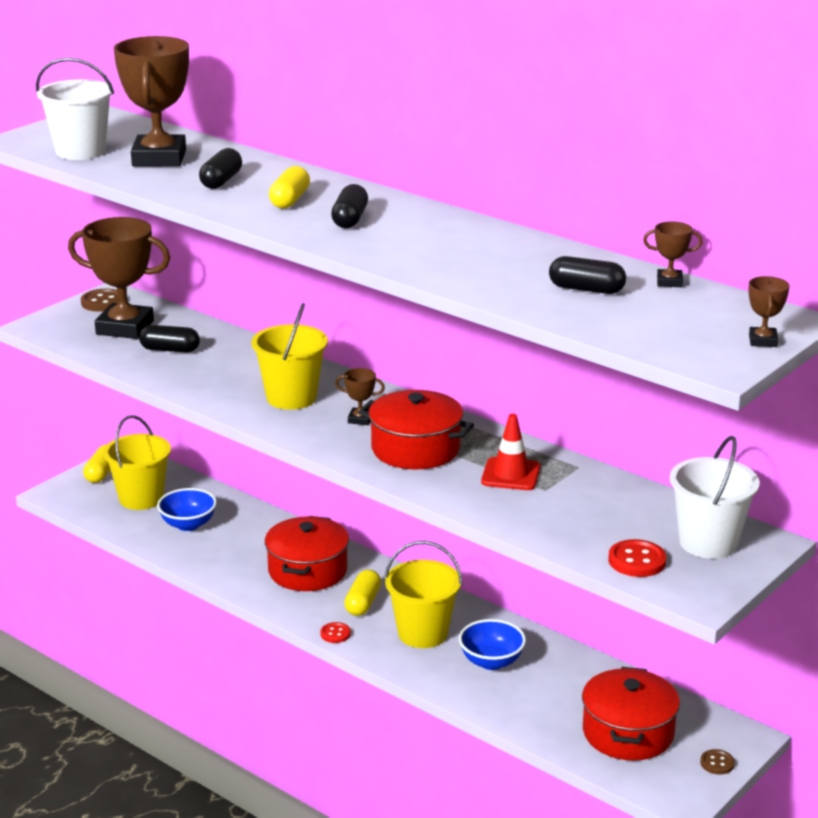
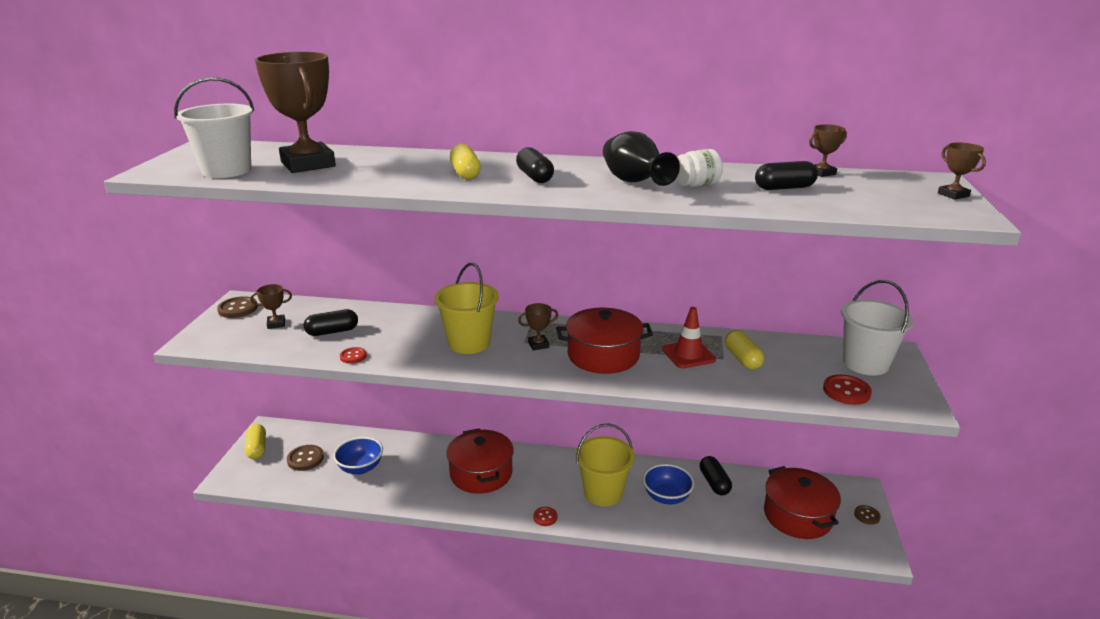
camera: 30 degrees left, 0 degrees up
(125, 327) = (276, 324): brown trophy -> brown trophy, size x0.43
(141, 498) = (305, 459): yellow bucket -> brown button
(166, 380) = (353, 356): none -> red button
(221, 181) = (387, 170): black capsule -> black capsule (714, 483)
(363, 603) = (542, 485): yellow capsule -> yellow capsule (742, 359)
(438, 248) = (634, 182): none -> black vase
(498, 265) = (696, 185): none -> white jar

